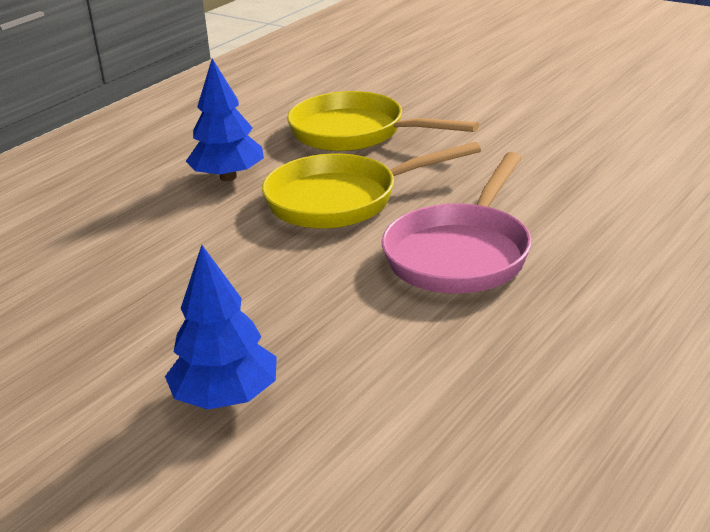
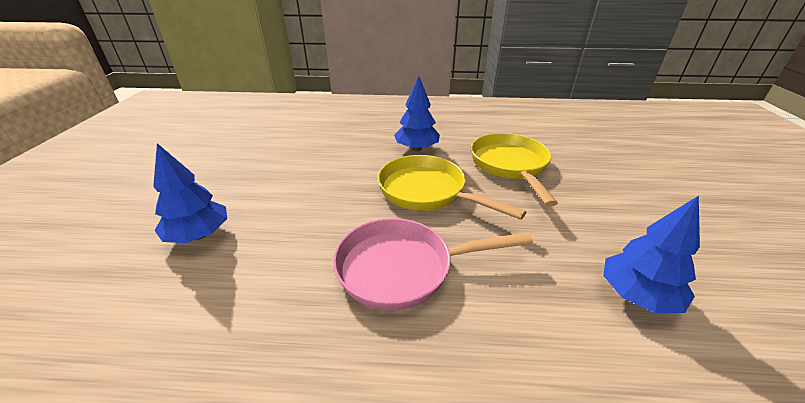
camera: 55 degrees right, 5 degrees up
(605, 154) = (637, 295): none -> blue tree

